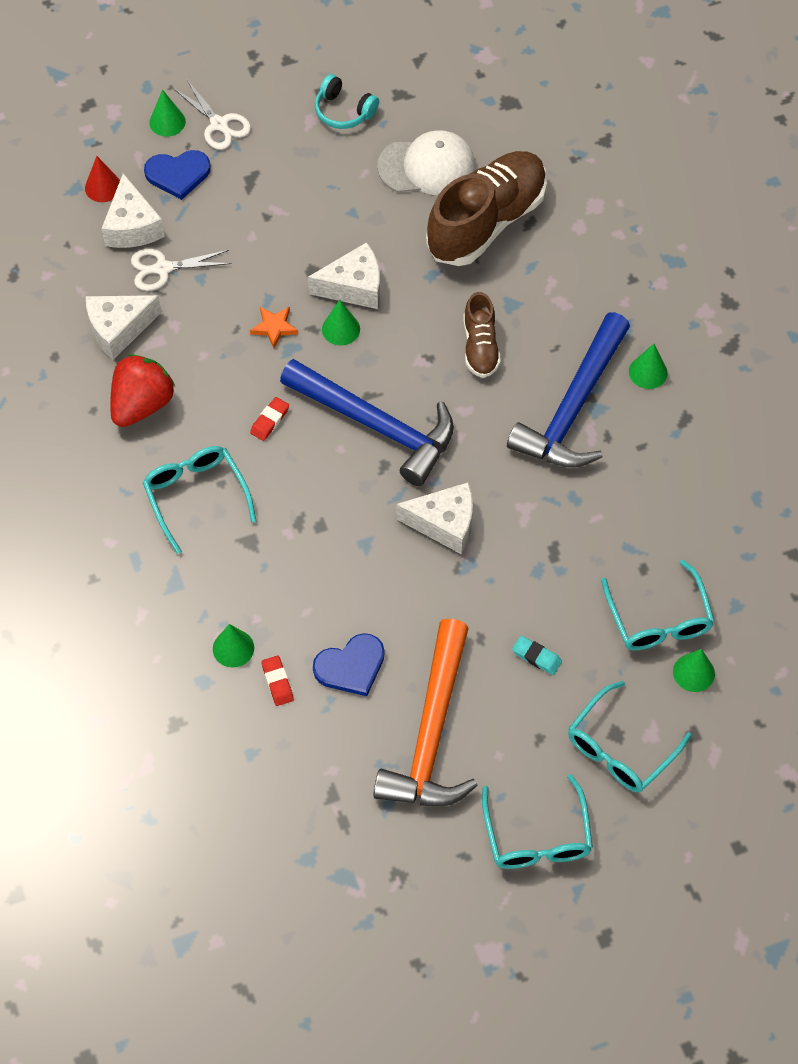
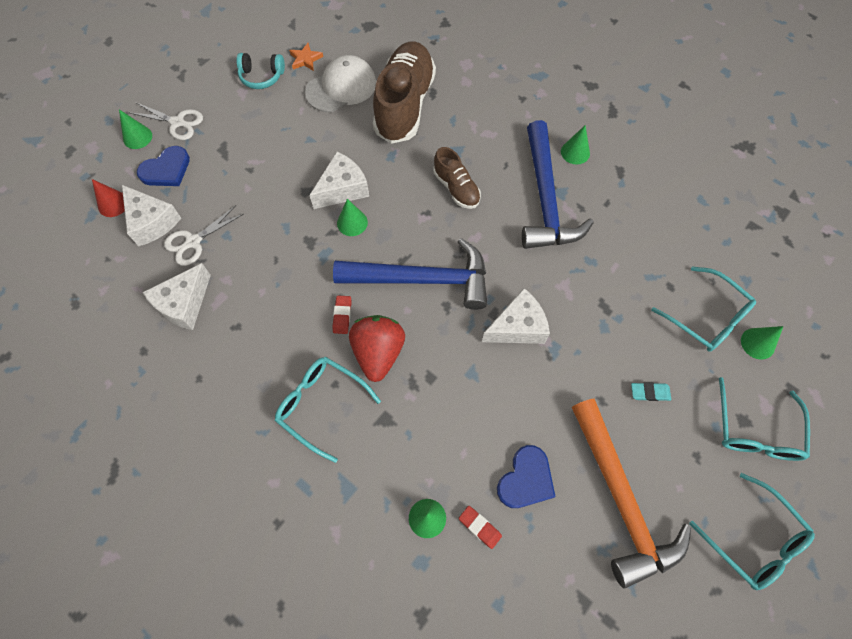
camera: 30 degrees left, 5 degrees up
(142, 404) = (236, 354): red strawberry -> red strawberry (378, 353)
(274, 327) = (303, 245): orange star -> orange star (305, 59)

